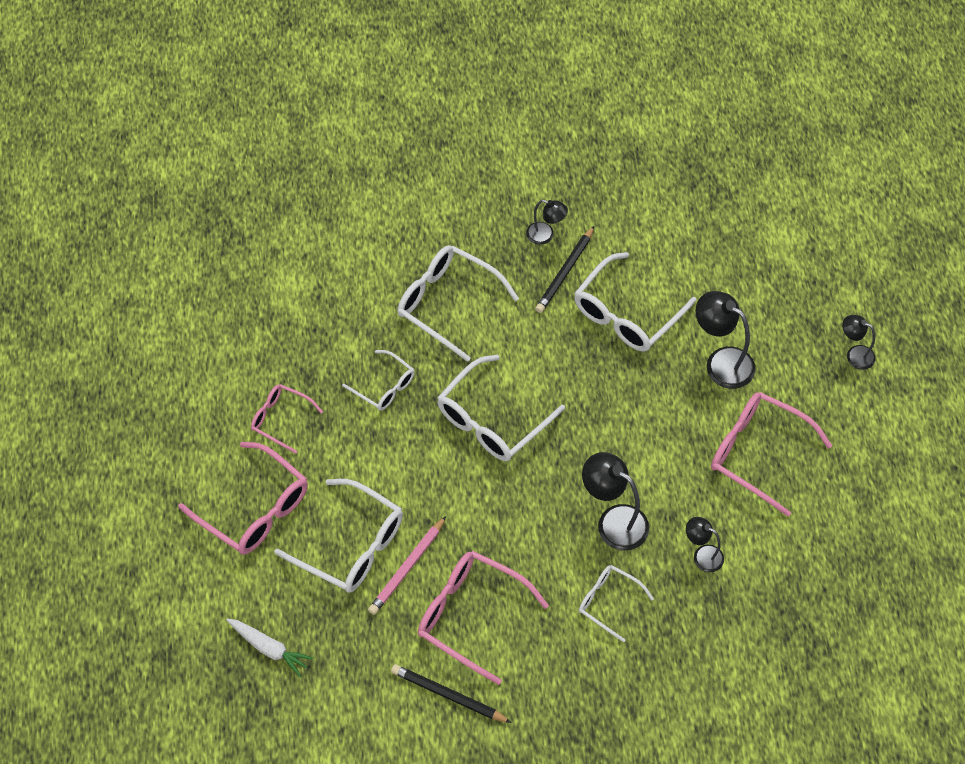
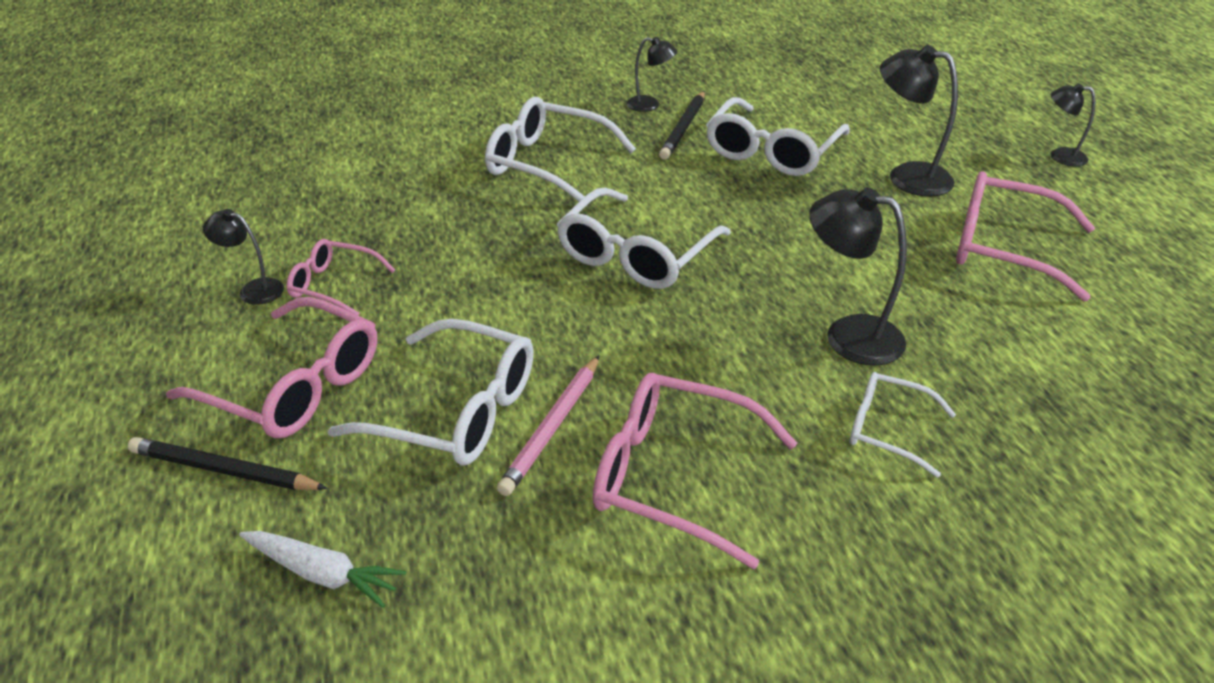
camera: 10 degrees left, 20 degrees down
(385, 387) = (480, 240): white glasses -> none
(448, 695) = (668, 601): black pencil -> black pencil (224, 470)
(702, 555) = (996, 357): black lamp -> black lamp (253, 289)

